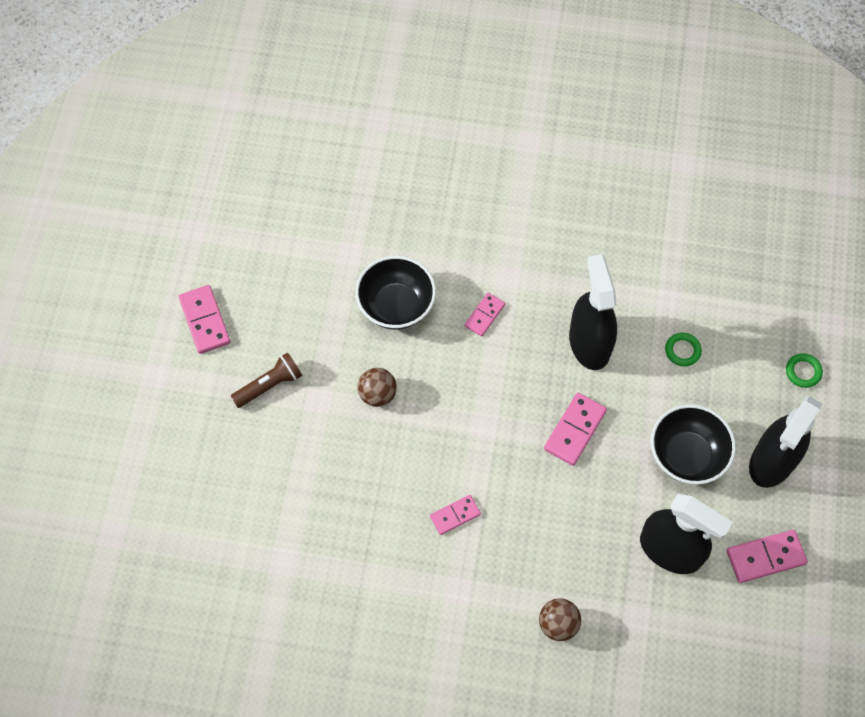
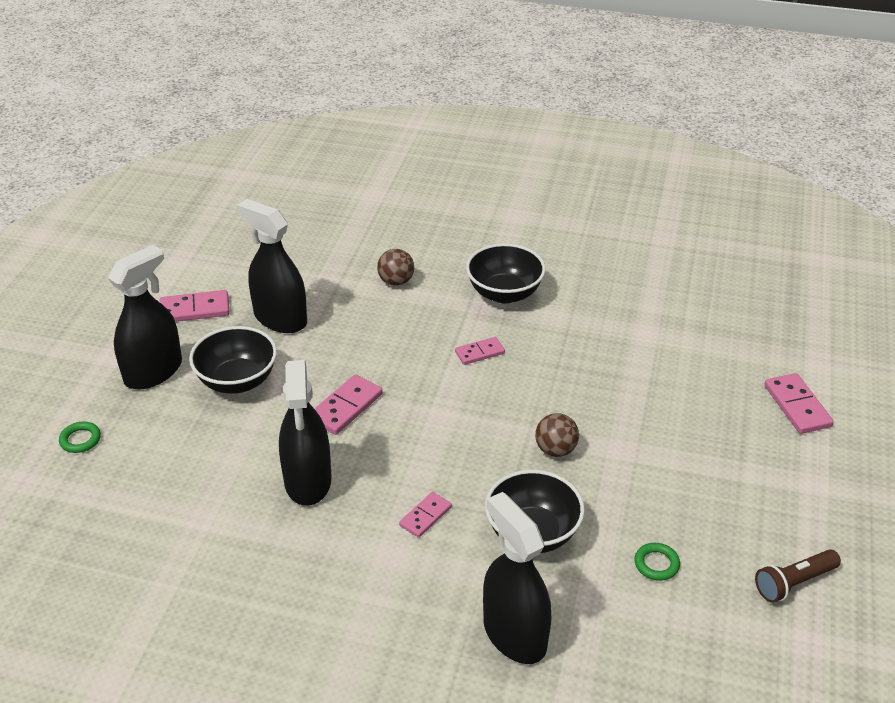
camera: 175 degrees left, 25 degrees down
(205, 321) = (768, 534): pink domino -> pink domino (797, 406)
(269, 385) = (679, 466): brown flashlight -> brown flashlight (794, 583)
(407, 220) = (514, 634): none -> black spray bottle
(435, 614) = (504, 293): none -> black bowl
(682, 351) = (204, 467): green ring -> green ring (656, 564)

